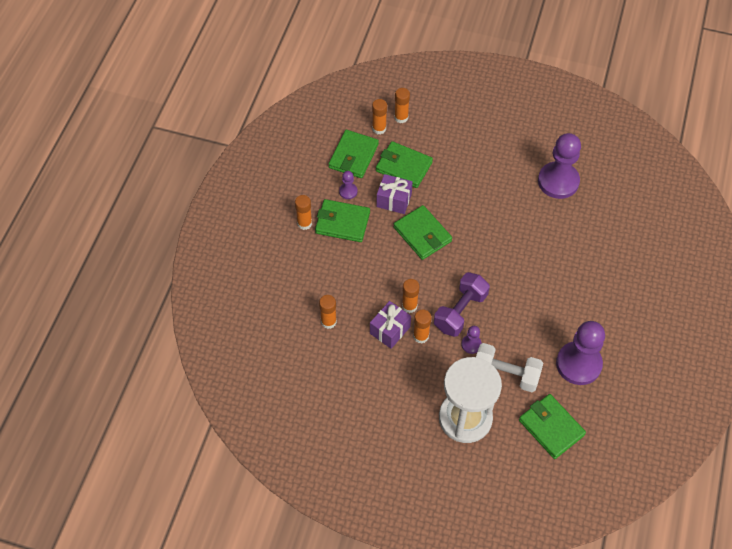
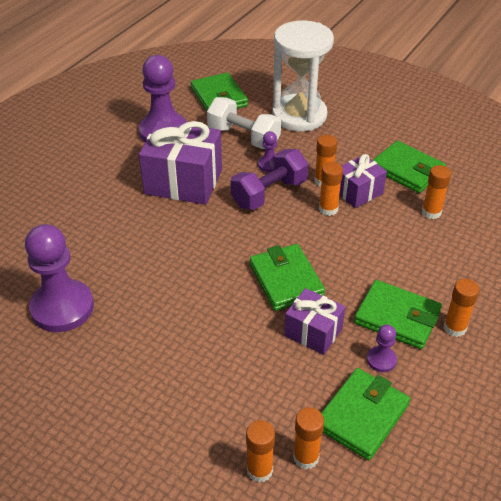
camera: 165 degrees left, 15 degrees down
(403, 167) = (283, 379): green wallet -> green wallet (407, 170)
(533, 308) = (183, 181): none -> purple gift

